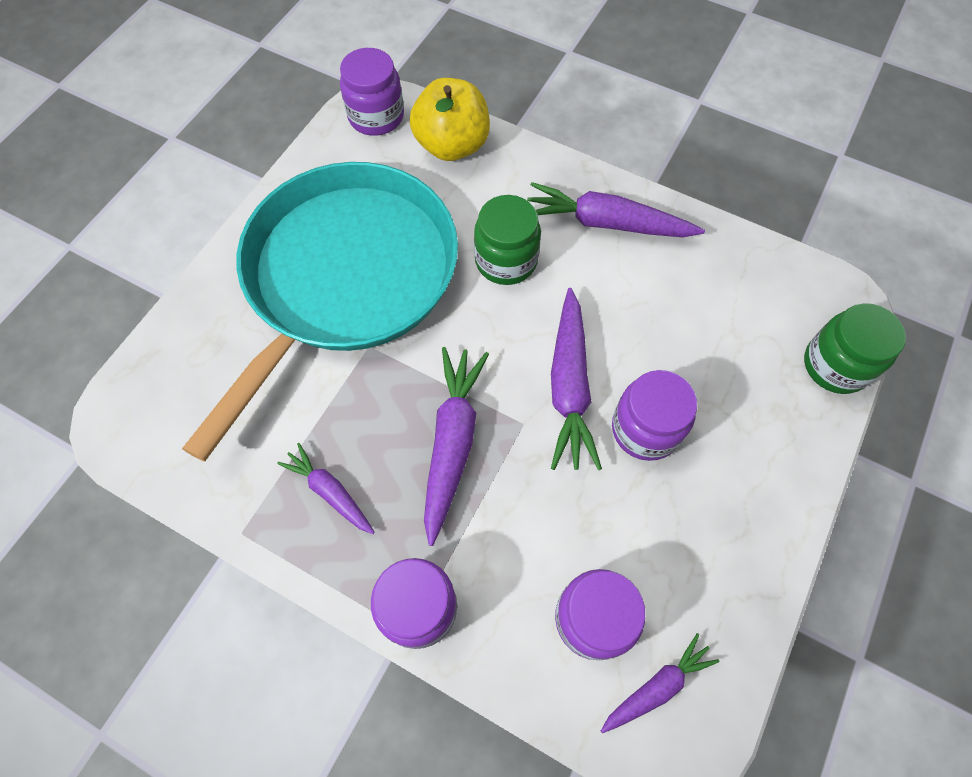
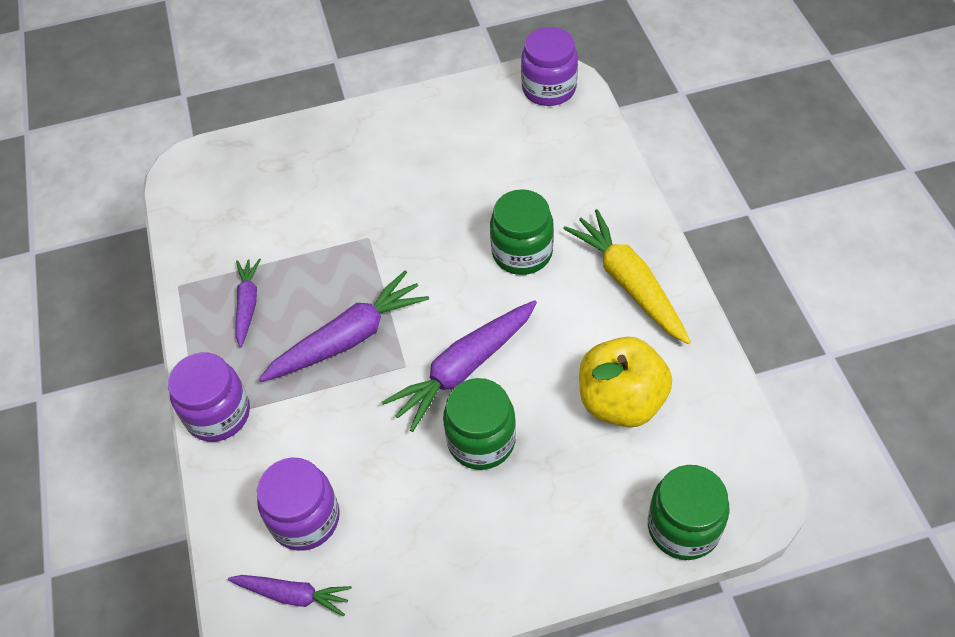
camera: 50 degrees right, 10 degrees down
(345, 278) = (403, 183): turquoise pan -> none
(452, 145) = (579, 145): yellow apple -> yellow apple (621, 401)
(606, 223) = (628, 283): purple carrot -> yellow carrot
(645, 429) = (481, 440): purple jar -> green jar

